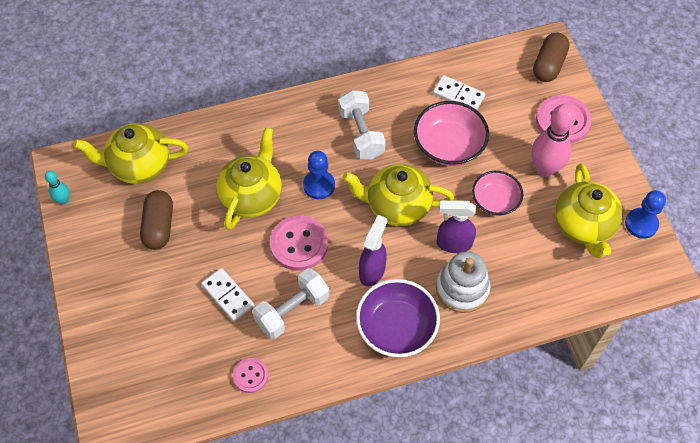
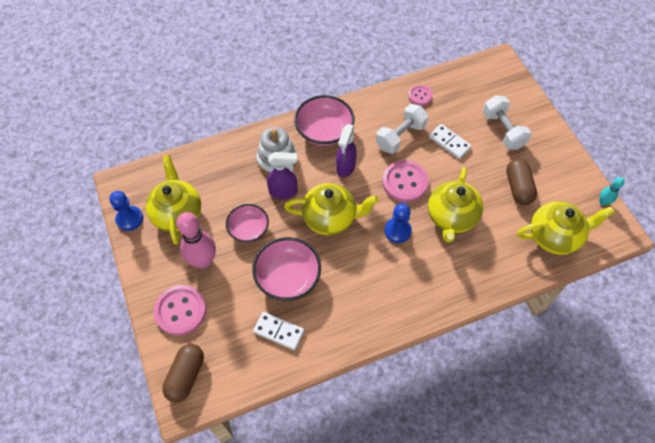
camera: 175 degrees right, 0 degrees up
(361, 134) = (368, 282): white dumbbell -> white dumbbell (503, 130)
(396, 327) = (324, 131): purple bowl -> pink bowl

